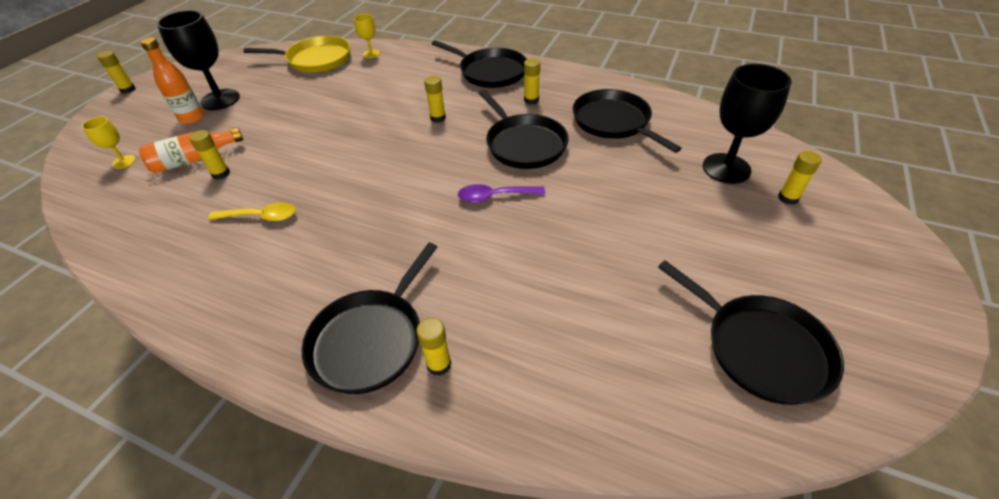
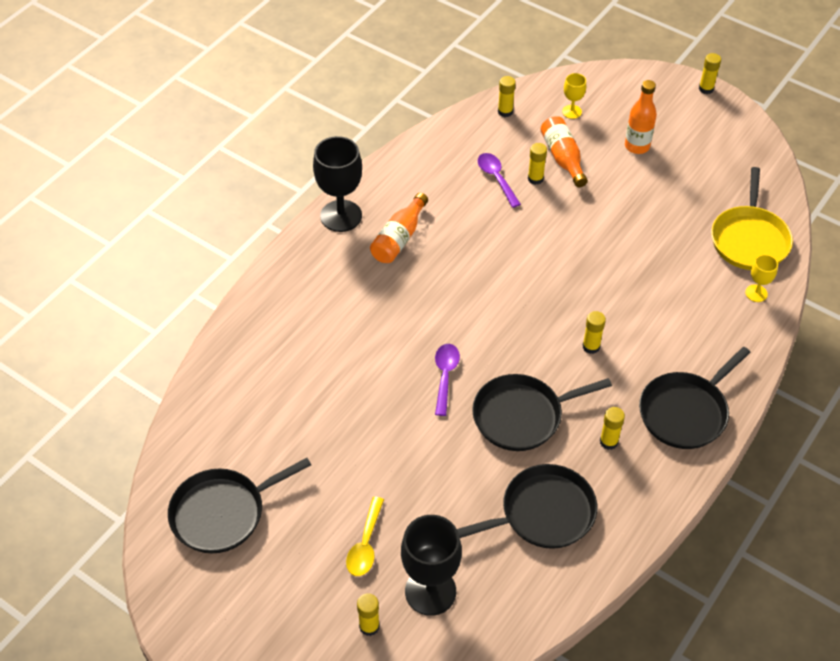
camera: 100 degrees right, 5 degrees up
(213, 201) = (496, 178): none -> purple spoon
(220, 99) = (669, 163): black goblet -> black goblet (341, 216)
(261, 217) = (467, 211): yellow spoon -> yellow spoon (365, 544)
(299, 267) = (399, 238): none -> orange bottle
(370, 339) = (316, 279): black pan -> none
(439, 364) = (282, 315): yellow glue stick -> yellow glue stick (505, 112)

